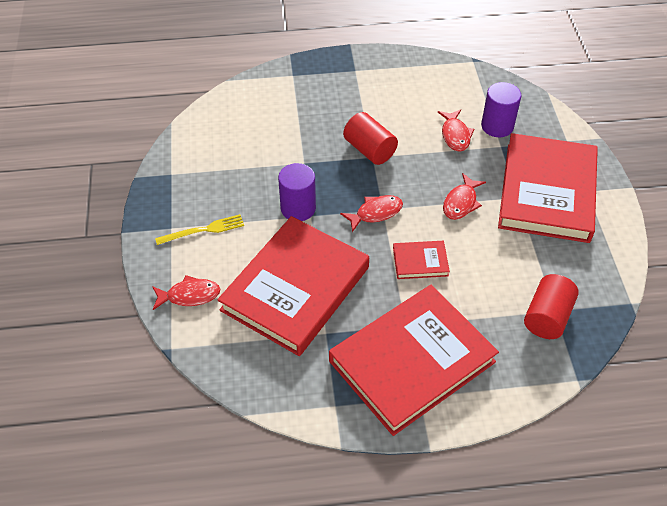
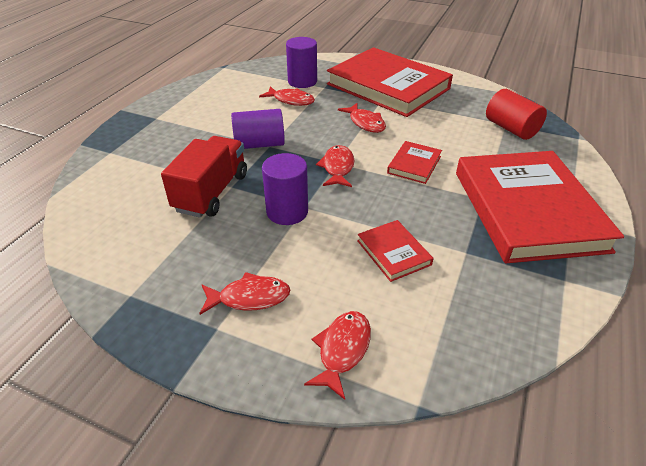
camera: 60 degrees left, 10 degrees down
(203, 230) = (249, 298): yellow fork -> red fish
(289, 156) = (212, 192): none -> red truck
(295, 288) = (393, 252): red book -> red book, size x0.42
(369, 150) = (259, 144): red cylinder -> purple cylinder

